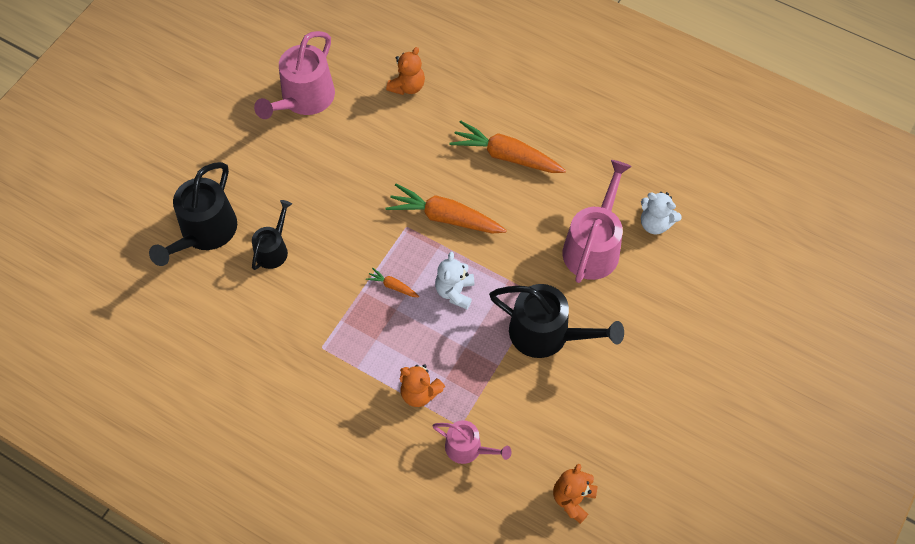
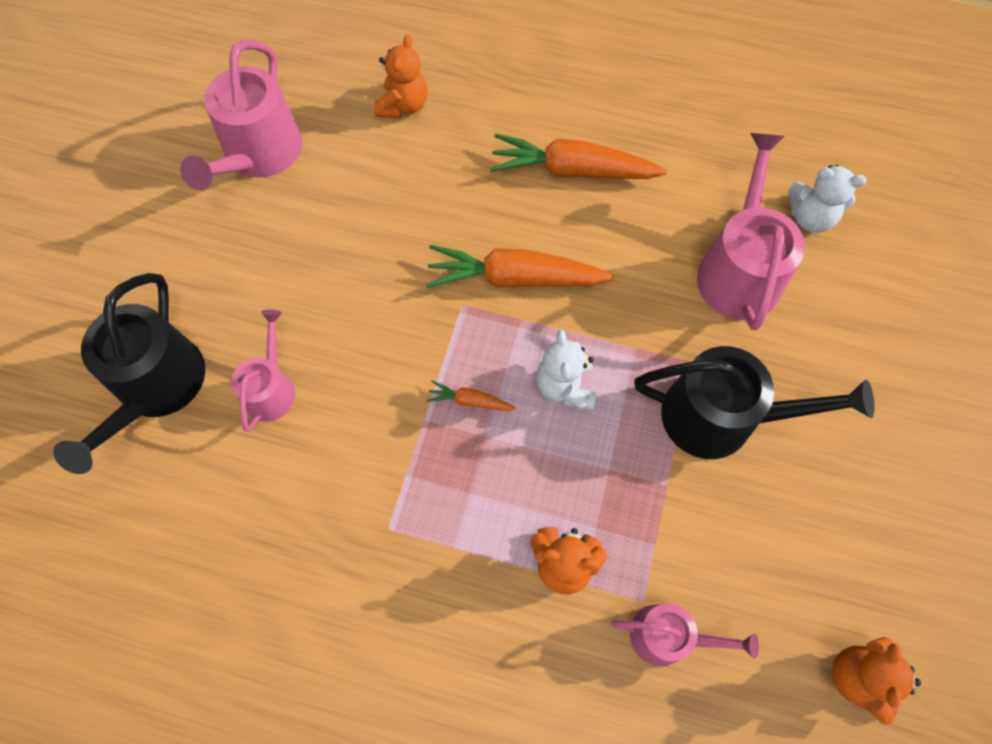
camera: 15 degrees left, 5 degrees up
(273, 249) = (271, 389): black watering can -> pink watering can

